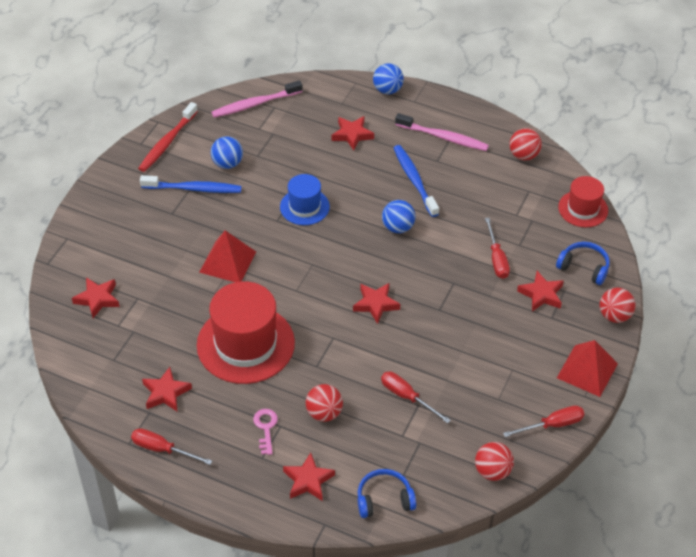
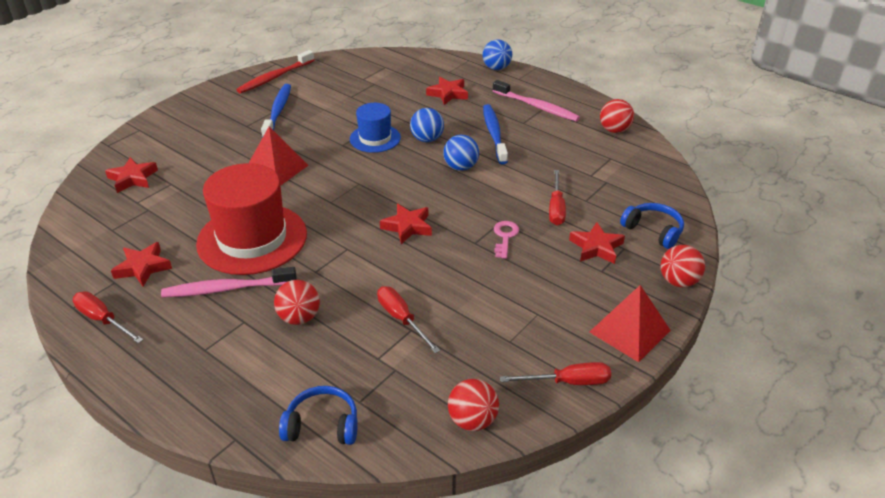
camera: 15 degrees right, 10 degrees down
(194, 189) = (278, 111): blue toothbrush -> blue toothbrush turned 105 degrees counterclockwise
(227, 163) = (320, 98): blue ball -> blue ball (427, 139)
(255, 104) = (369, 62): pink toothbrush -> pink toothbrush (227, 289)
(266, 428) = (226, 320): pink key -> pink key (505, 237)
(308, 480) = (243, 384): red star -> none
(583, 209) = (666, 180): red hat -> none

